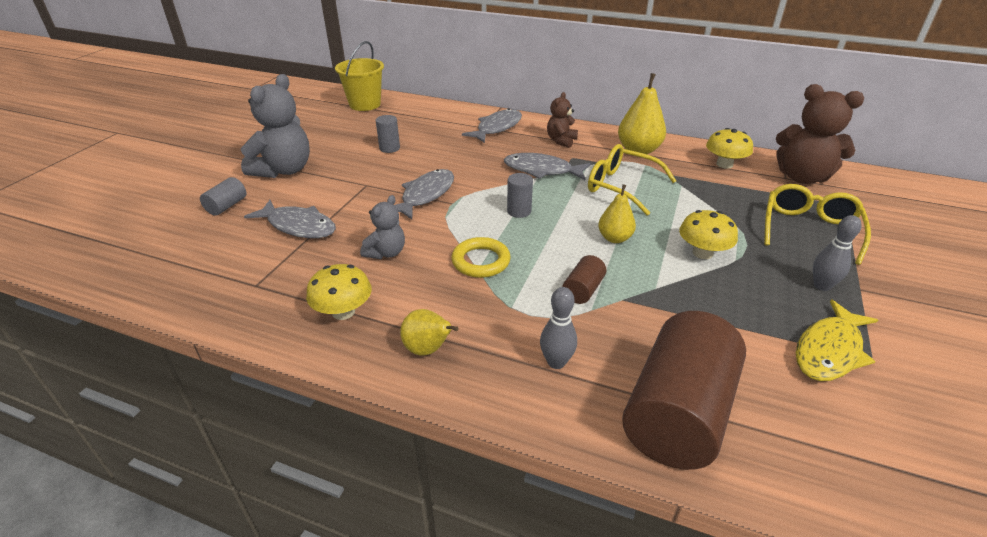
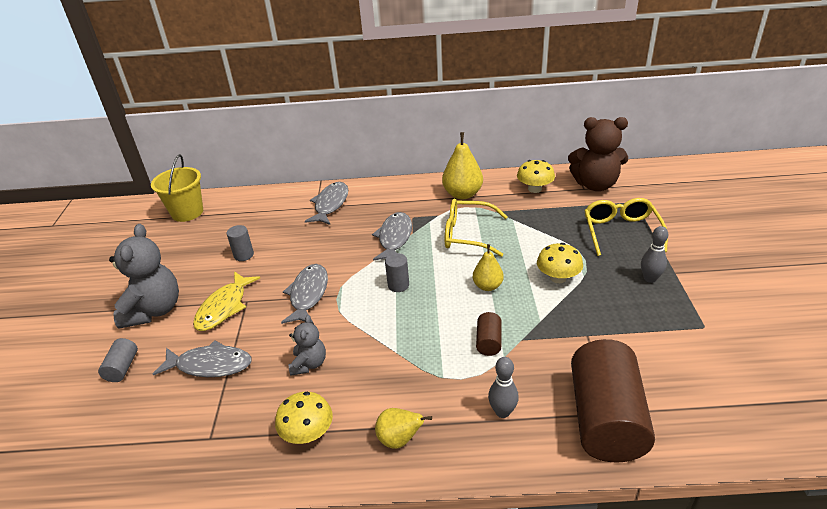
camera: 20 degrees left, 0 degrees up
(481, 261) = (394, 344): yellow ring -> none
(542, 170) = (394, 238): grey fish -> grey fish turned 105 degrees clockwise
(561, 141) = (394, 202): brown teddy bear -> none
(829, 350) = (677, 330): yellow fish -> yellow fish (224, 307)

